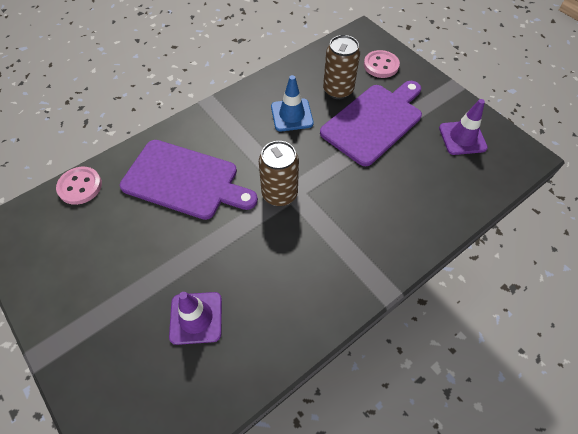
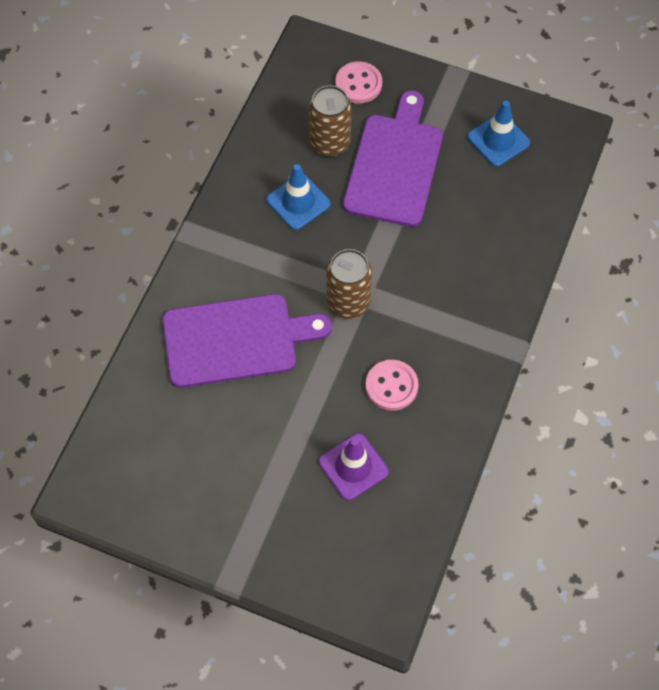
camera: 30 degrees left, 5 degrees up
(80, 186) = (125, 406): pink button -> pink button (391, 386)
(462, 138) = (498, 140): purple traffic cone -> blue traffic cone

